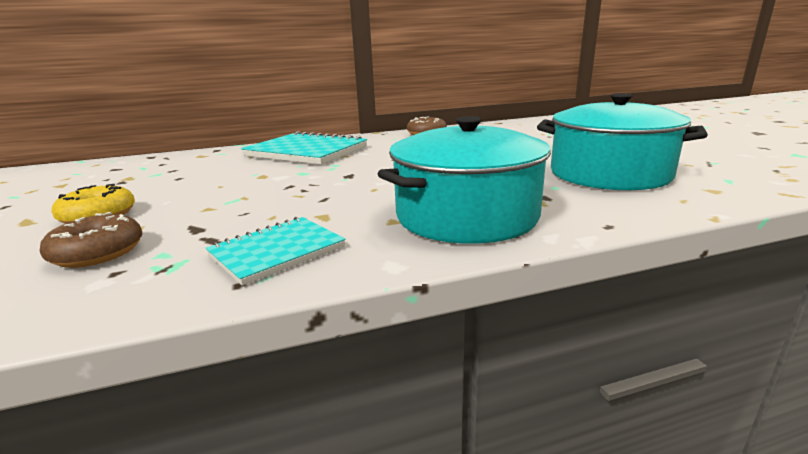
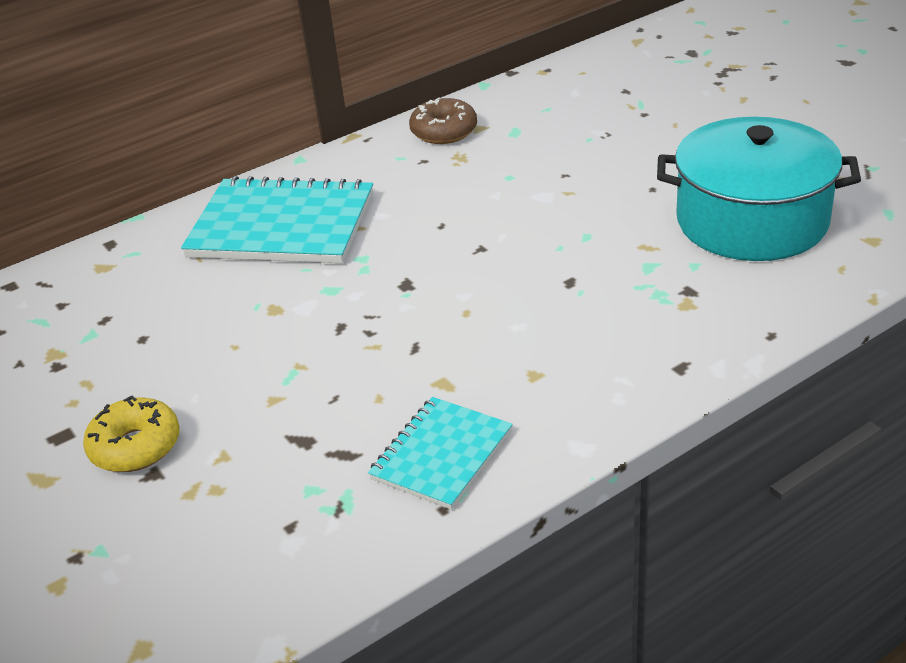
camera: 15 degrees left, 15 degrees up
(98, 253) = (230, 506): brown donut -> none
(466, 216) = (614, 347): turquoise pot -> none

